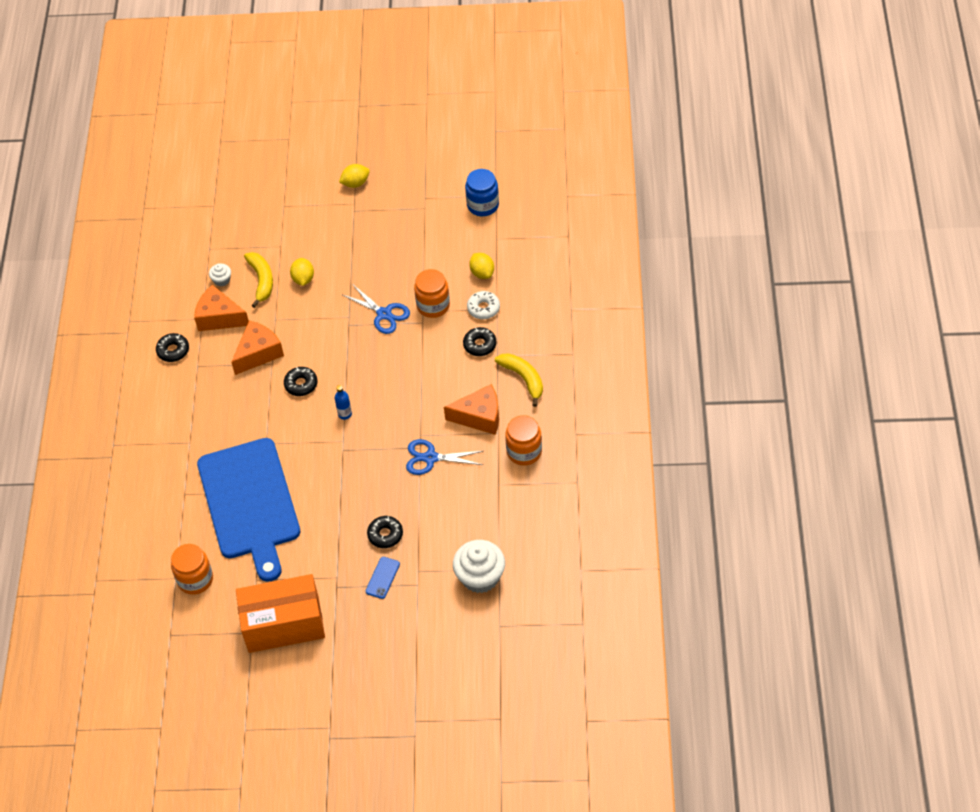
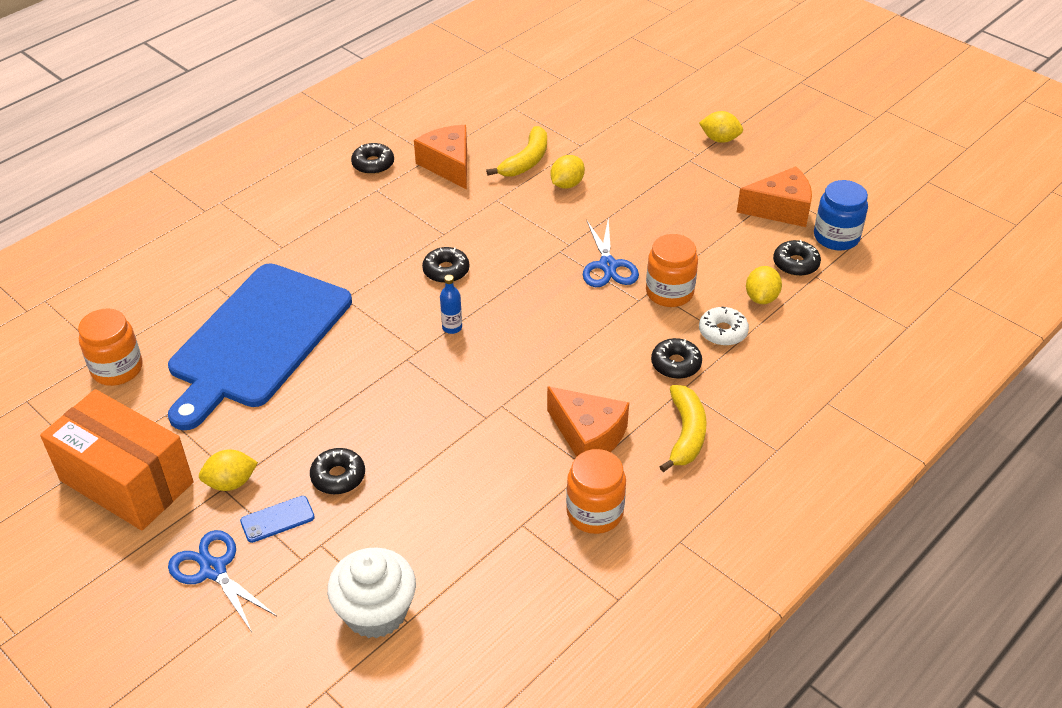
camera: 40 degrees right, 10 degrees down
(222, 280) = (491, 138): white cupcake -> none
(258, 353) = (443, 217): orange cheese -> orange cheese (780, 209)
(337, 581) = (231, 483): none -> yellow lemon
(430, 458) = (483, 436): blue scissors -> blue scissors (213, 570)
(479, 238) = (795, 264): none -> black donut

